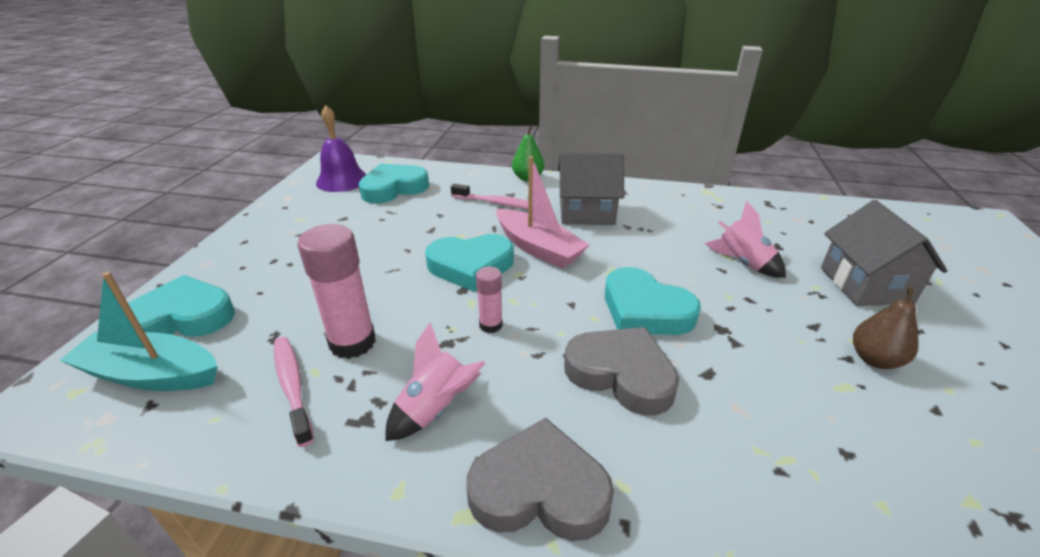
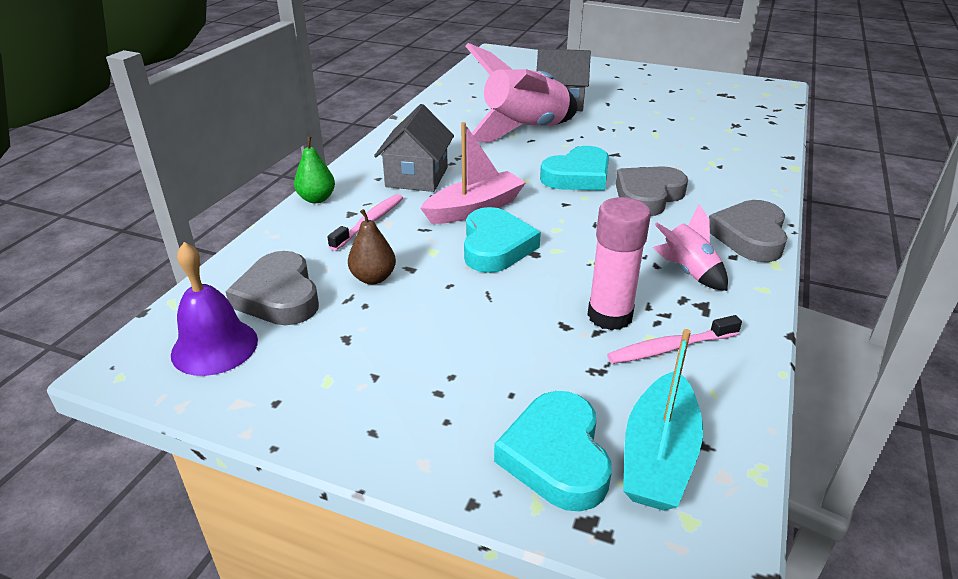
camera: 80 degrees left, 0 degrees up
(393, 188) = (279, 296): turquoise heart -> grey heart
(490, 325) = (590, 242): pink glue stick -> none
(742, 263) = (524, 131): pink rocket -> pink rocket, size x2.05
(874, 359) = (633, 121): brown pear -> brown pear (373, 278)

